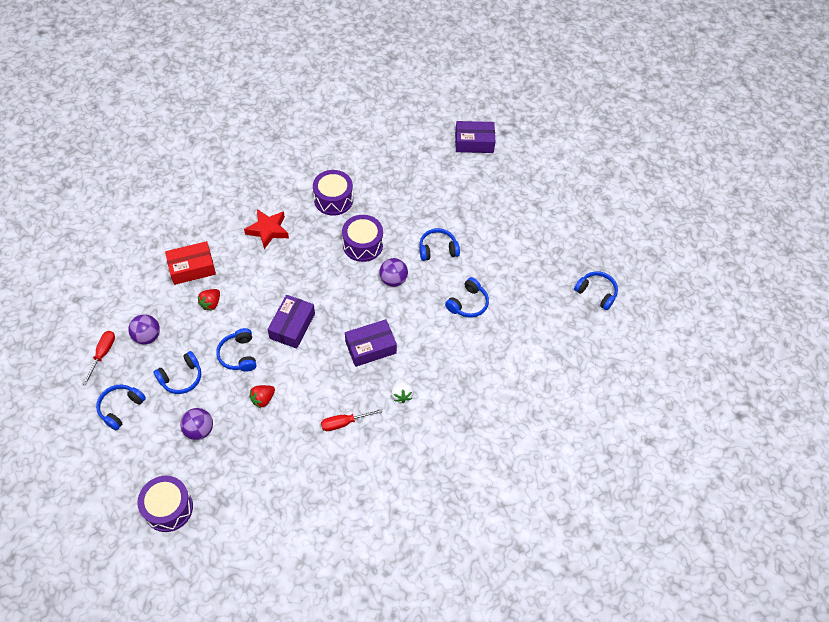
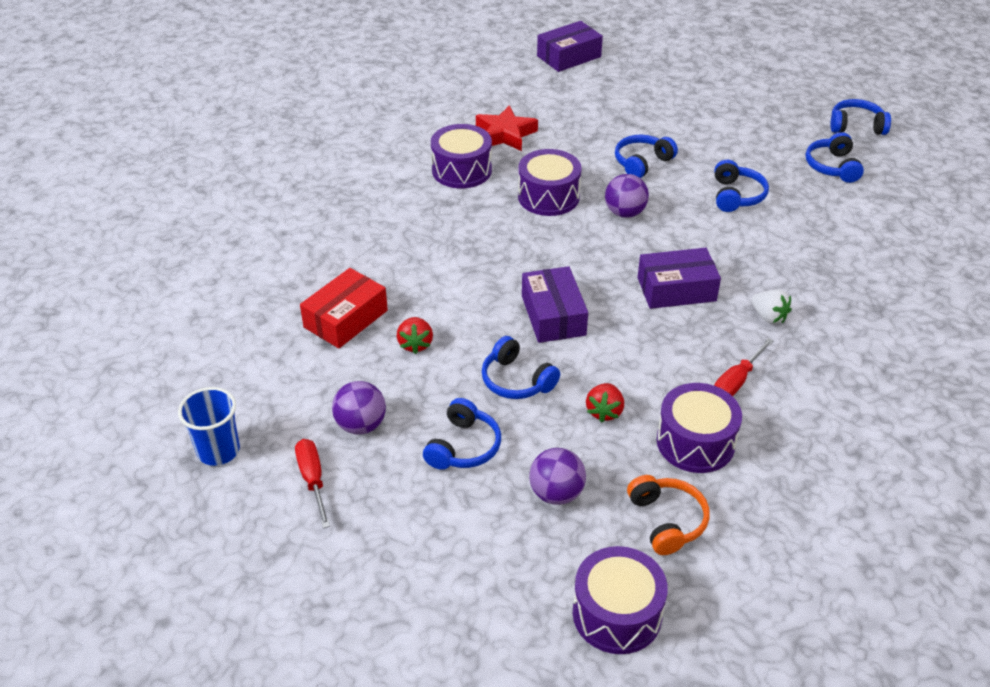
camera: 30 degrees left, 15 degrees down
(77, 312) = (218, 451): none -> blue cup
(121, 408) = (410, 531): blue headphones -> blue headphones (832, 166)
(234, 477) = (667, 521): none -> orange headphones
(268, 230) = (410, 235): red star -> red star (505, 134)
(289, 444) = (695, 442): none -> purple drum
(370, 347) = (676, 289): purple box -> purple box turned 45 degrees clockwise

